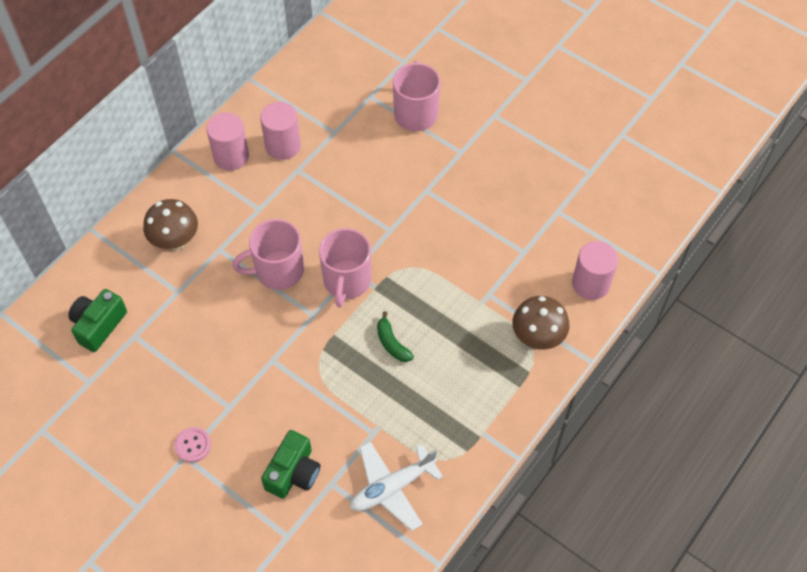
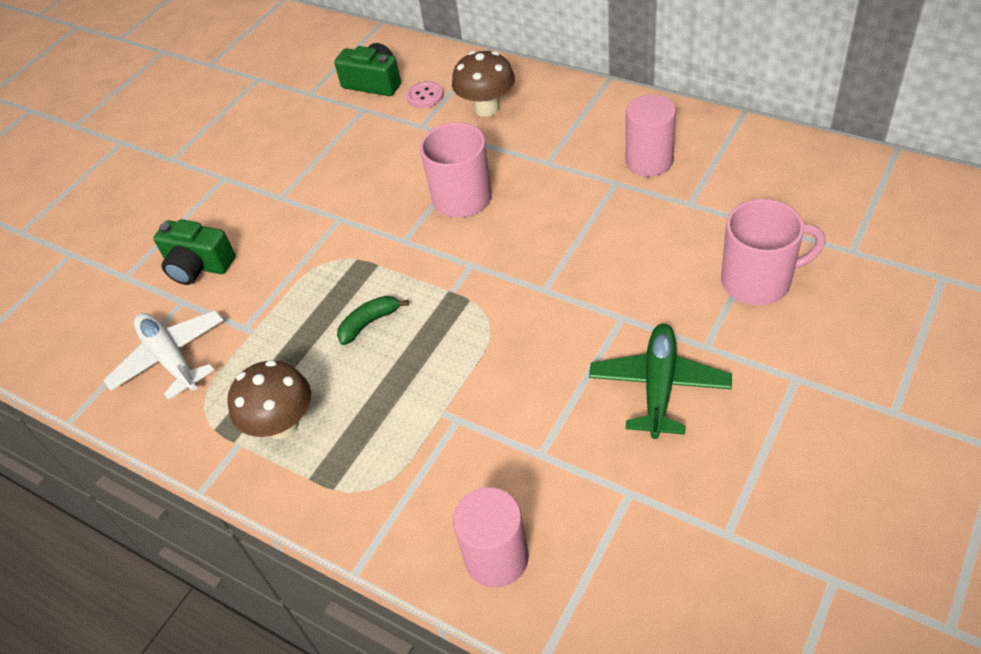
camera: 90 degrees right, 10 degrees down
(193, 445) = (236, 180): pink button -> pink button (425, 96)
(231, 156) = (617, 122): pink cylinder -> none
(346, 281) = (456, 261): pink mug -> none
(486, 182) = (659, 386): none -> green plane
(537, 337) = (390, 492): brown mushroom -> brown mushroom (282, 425)

